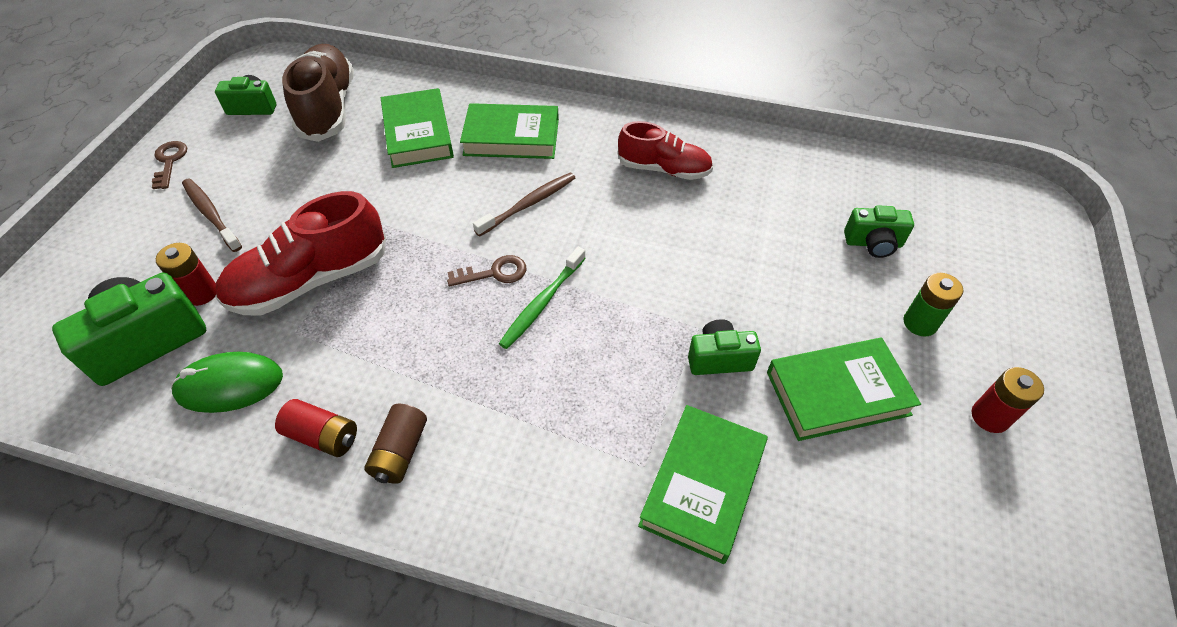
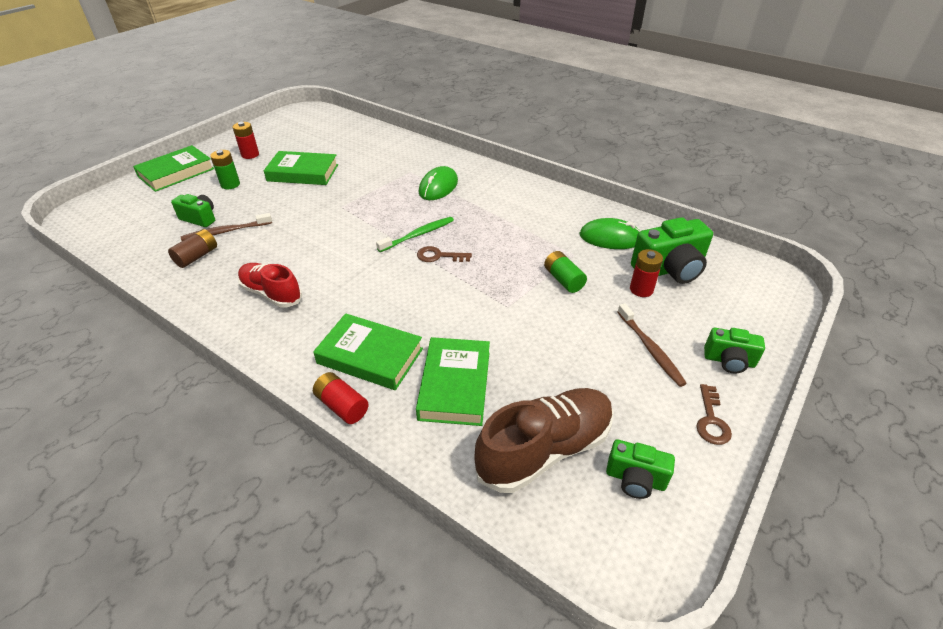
camera: 160 degrees left, 10 degrees down
(311, 280) = (563, 280): red shoe -> green battery
(323, 436) = (557, 209): red battery -> red battery (342, 406)
(328, 108) = (544, 450): brown shoe -> brown shoe turned 135 degrees counterclockwise
(400, 452) = (519, 196): brown battery -> brown battery (197, 256)
(529, 204) = (391, 293): brown toothbrush -> brown toothbrush (225, 232)
(564, 432) = (438, 187): none -> green mouse
(703, 485) = (390, 162): green book -> green book (176, 172)
(719, 358) = (343, 194): green camera -> green camera (729, 361)

